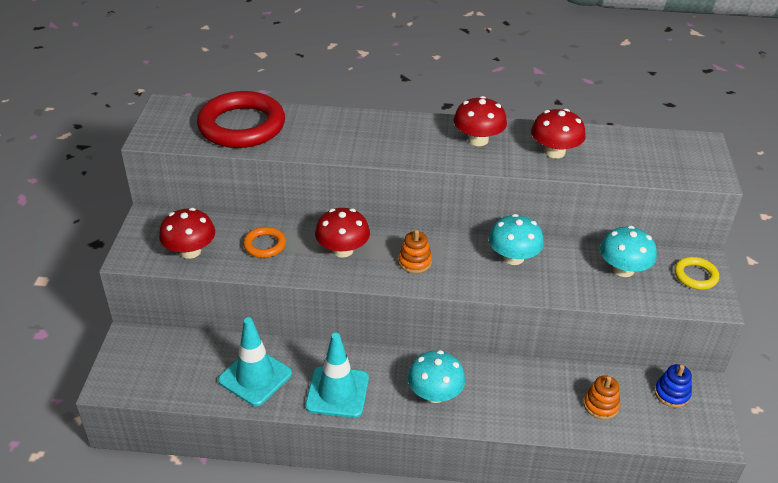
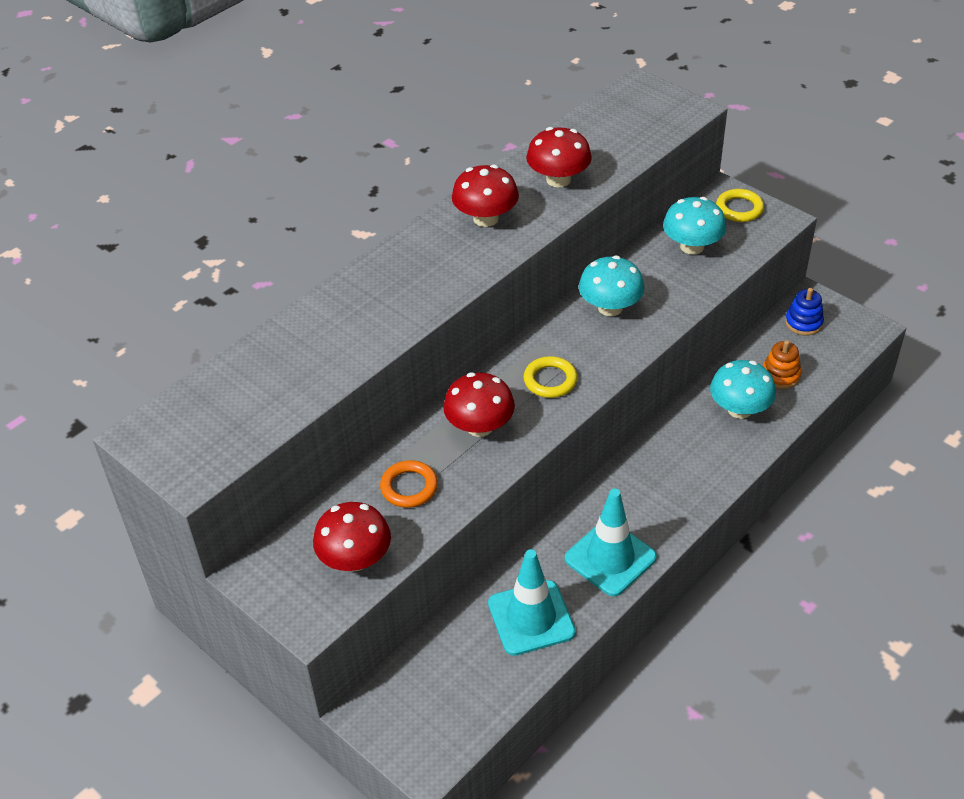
camera: 50 degrees left, 5 degrees up
(242, 126) = (261, 384): red ring -> none
(414, 262) = (550, 380): orange stacking toy -> yellow ring
(435, 394) = (674, 482): turquoise mushroom -> turquoise mushroom (739, 409)

